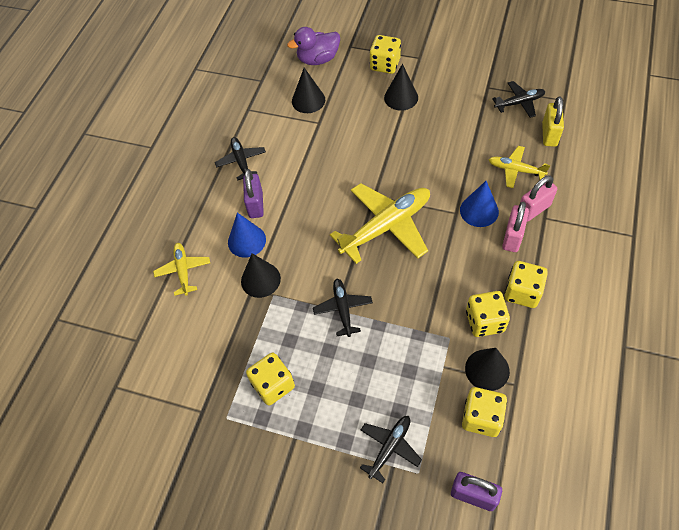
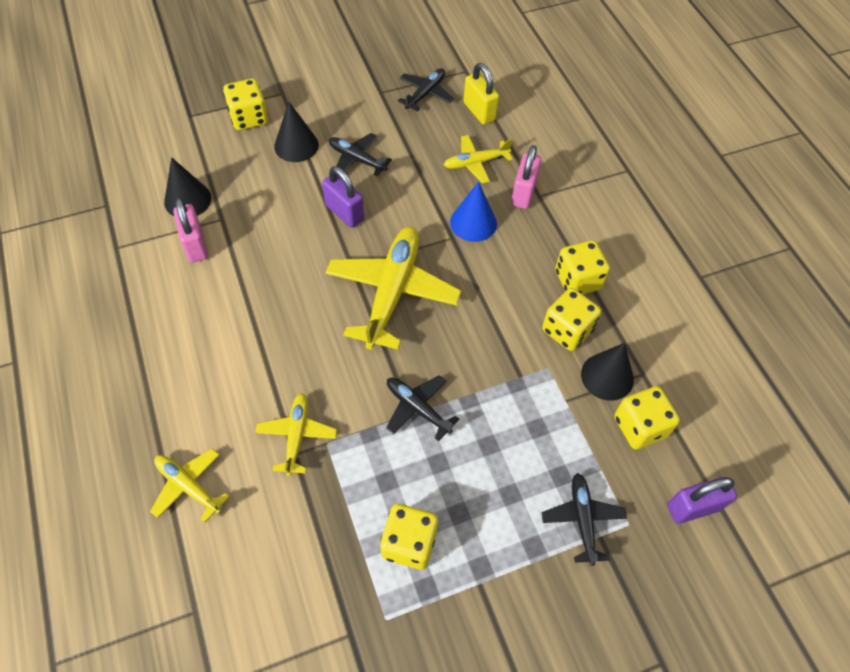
camera: 45 degrees left, 0 degrees up
(241, 161) = (158, 313): black plane -> black plane (357, 159)
(246, 241) = (242, 401): blue cone -> none
(256, 204) = (219, 353): purple padlock -> purple padlock (344, 213)
(260, 279) = (297, 435): black cone -> yellow plane
(318, 59) = (161, 147): purple duck -> none
(512, 237) = (526, 231): pink padlock -> pink padlock (195, 245)

